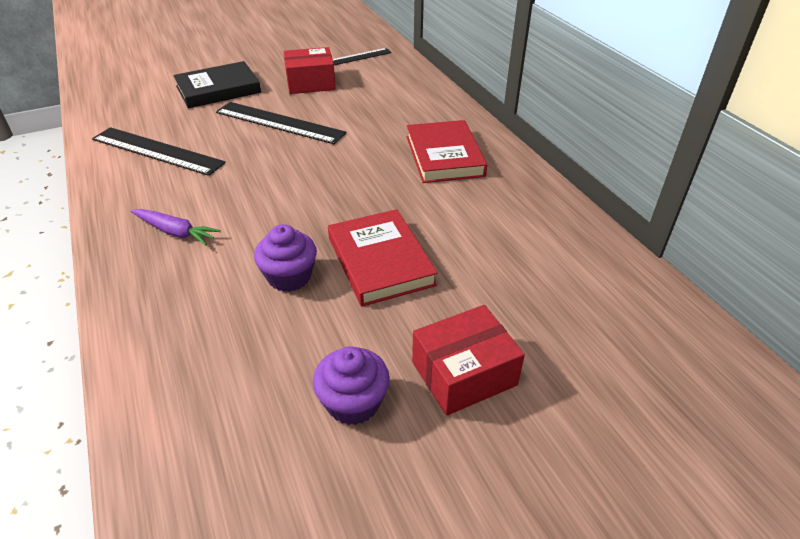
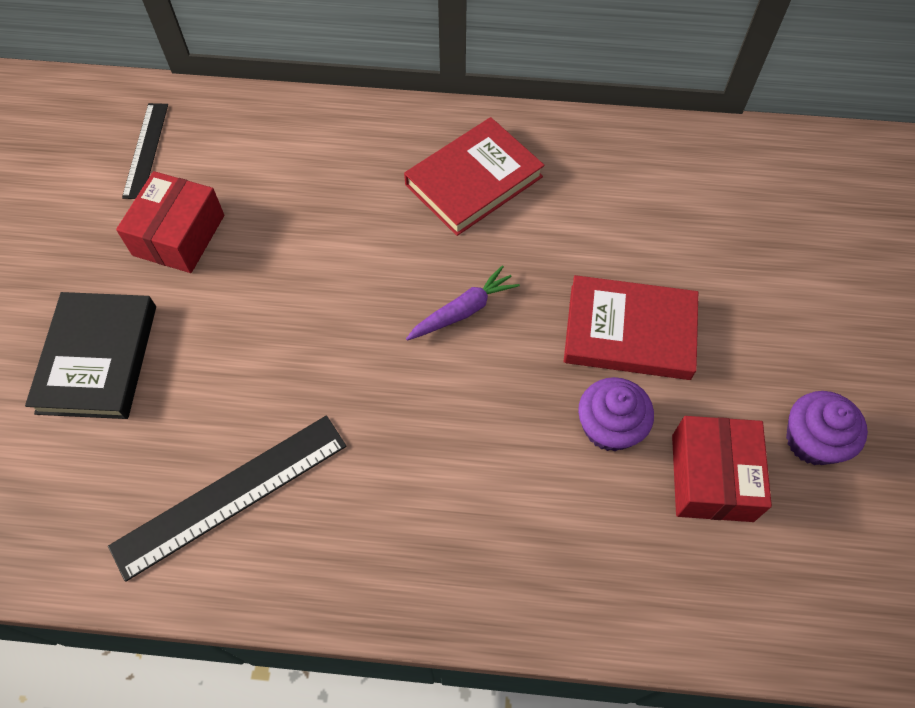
camera: 60 degrees left, 20 degrees up
(175, 232) = (454, 523): purple carrot -> purple carrot (463, 311)
(279, 122) = (265, 315): black ruler -> none
(444, 156) = (473, 180): red book -> red book turned 60 degrees counterclockwise
(464, 373) = (814, 338): red box -> red box (712, 477)

